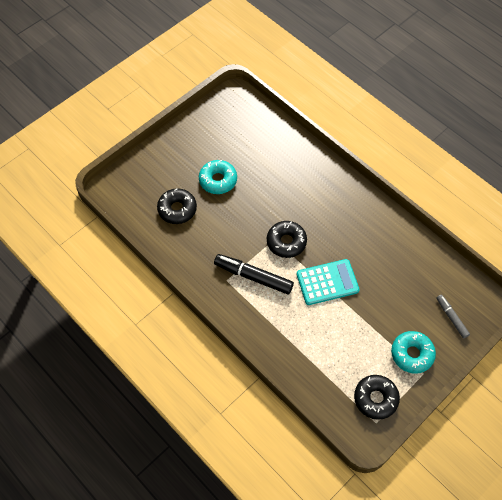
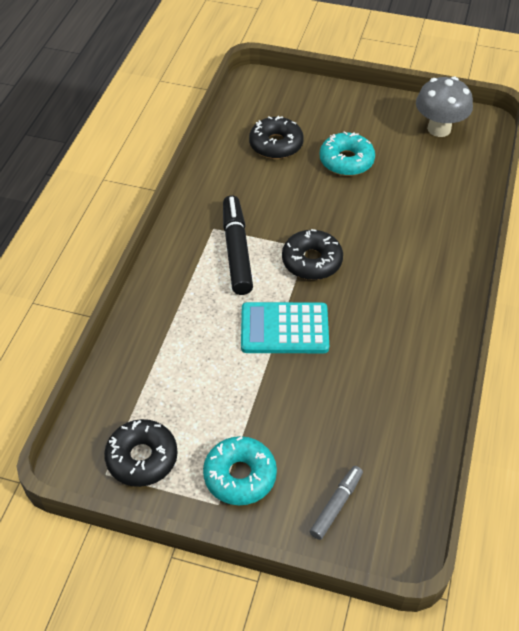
camera: 60 degrees right, 10 degrees down
(224, 119) = (439, 129): none -> grey mushroom
(327, 282) = (284, 329): turquoise calculator -> turquoise calculator turned 135 degrees clockwise

